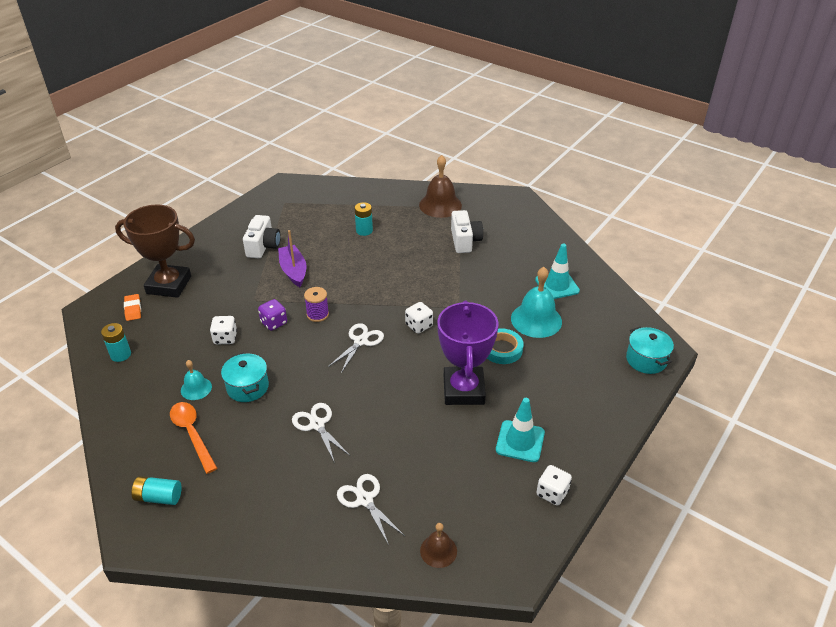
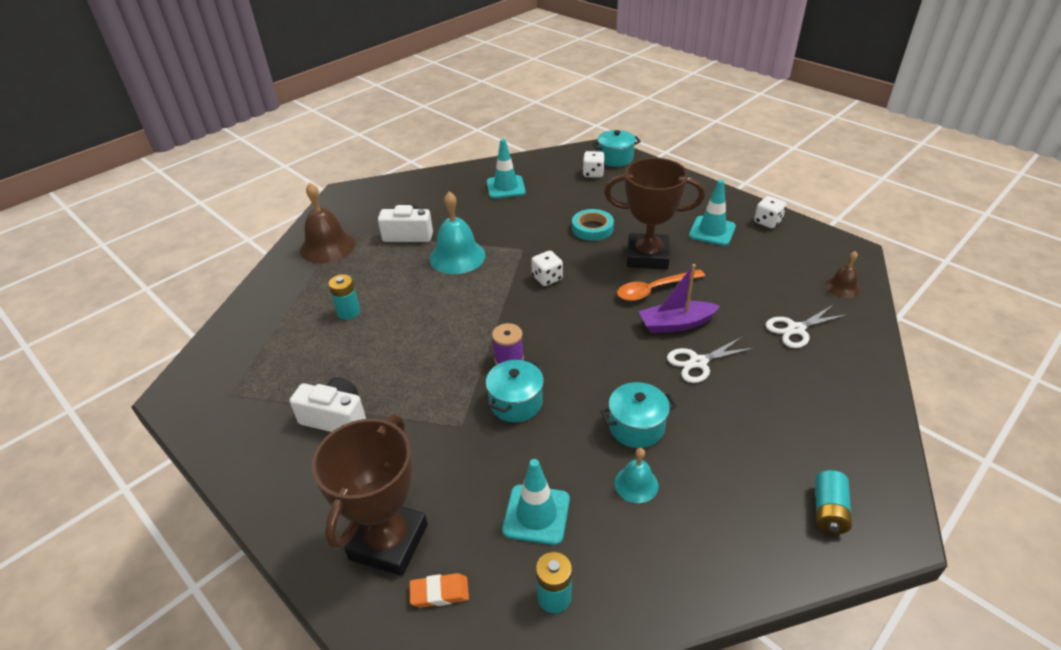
camera: 80 degrees left, 0 degrees up
(178, 342) = (536, 514): none -> turquoise traffic cone
(192, 434) = (720, 482): orange spoon -> orange spoon (654, 290)
(225, 338) = (537, 455): white dice -> white dice (593, 173)
(274, 323) = (516, 402): purple dice -> turquoise pot
(293, 271) = (409, 383): purple boat -> purple boat (676, 324)
(360, 341) = (565, 323): white scissors -> none
(463, 390) = (647, 256): purple trophy -> brown trophy
(536, 320) = (553, 204): turquoise bell -> turquoise bell (457, 256)

